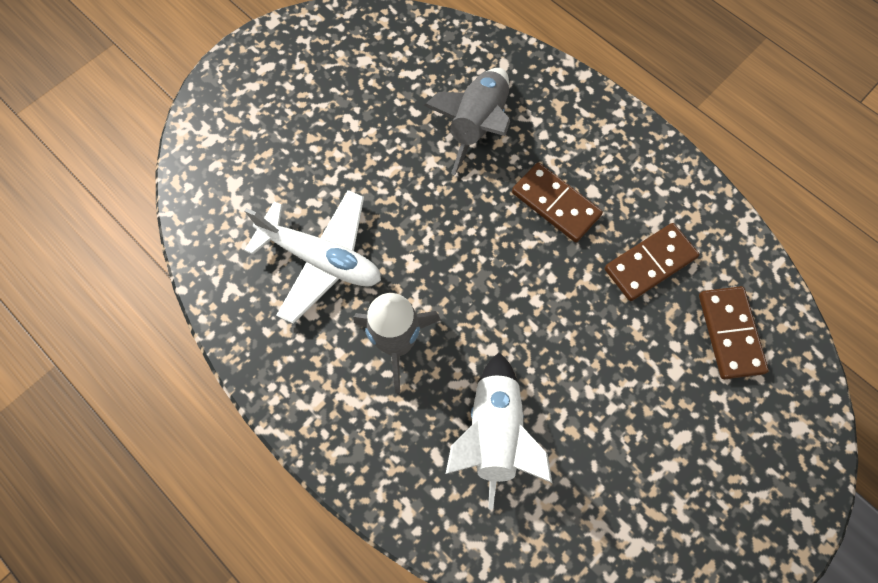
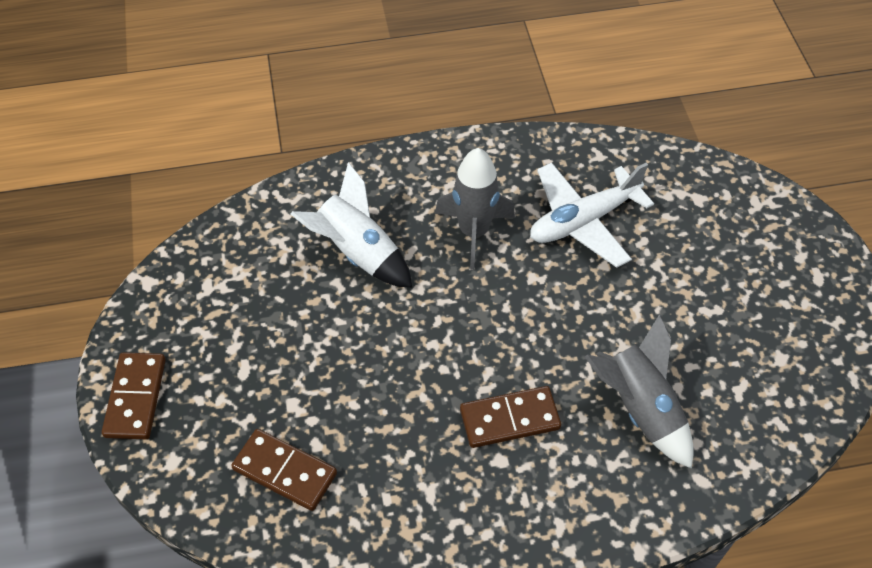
camera: 125 degrees right, 15 degrees down
(650, 263) = (395, 455): brown domino -> brown domino (135, 397)

